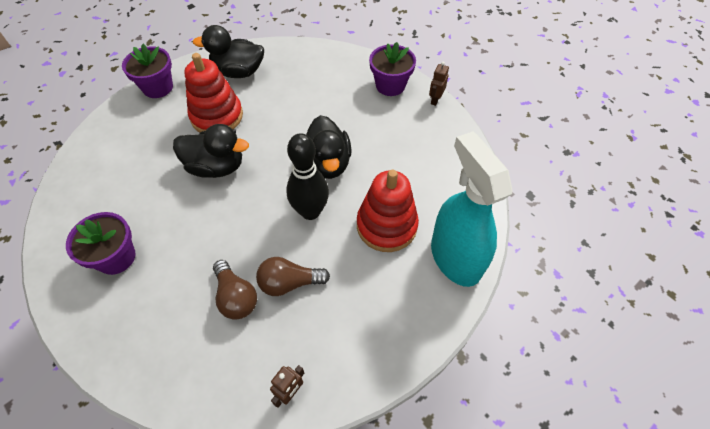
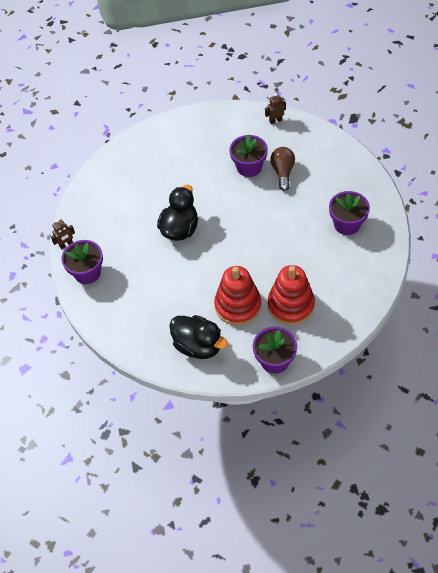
camera: 145 degrees left, 0 degrees up
(216, 167) = (258, 260): black duck -> none
(289, 283) = (249, 167): brown light bulb -> purple flower pot
(310, 211) = (212, 201): black bowling pin -> none
(386, 226) = (172, 173): red stacking toy -> red stacking toy (290, 305)
(455, 258) = (148, 141): turquoise spray bottle -> none

